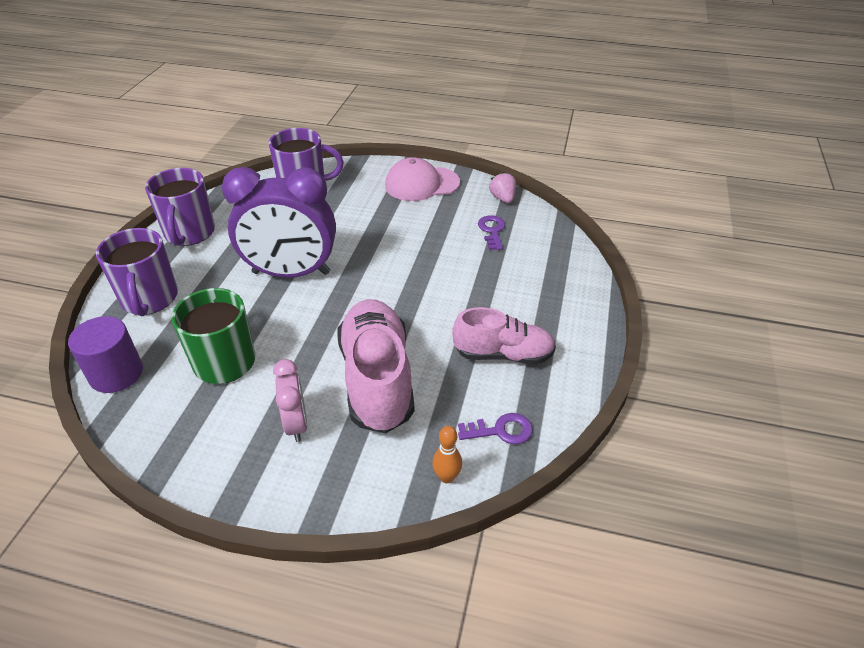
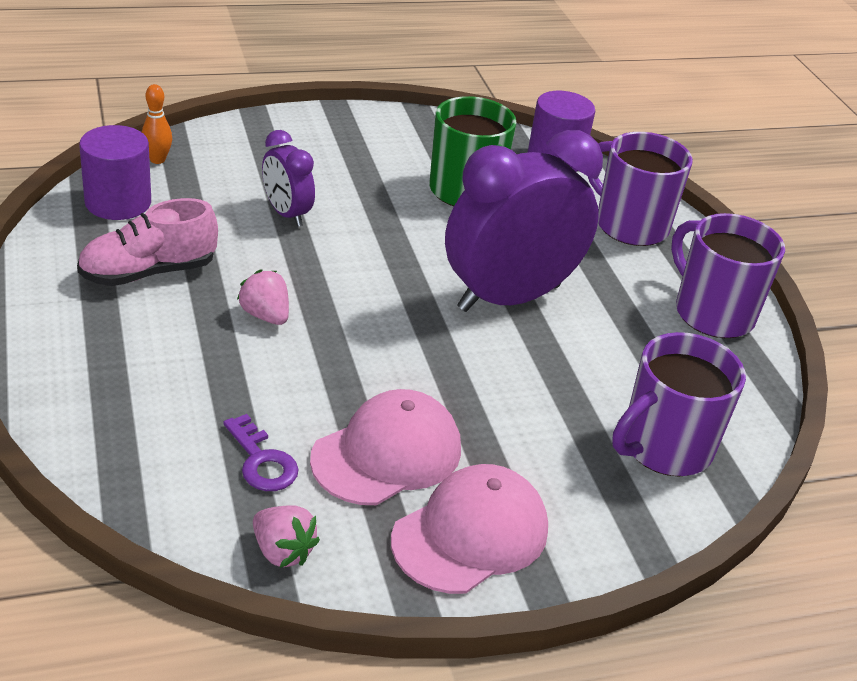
camera: 145 degrees right, 5 degrees down
(296, 424) = (336, 163): pink clock -> none
(377, 379) = (286, 214): pink shoe -> purple clock
(432, 218) = (387, 454): none -> pink cap
(445, 302) = (265, 315): none -> pink strawberry
(501, 430) = (118, 202): purple key -> purple cylinder

